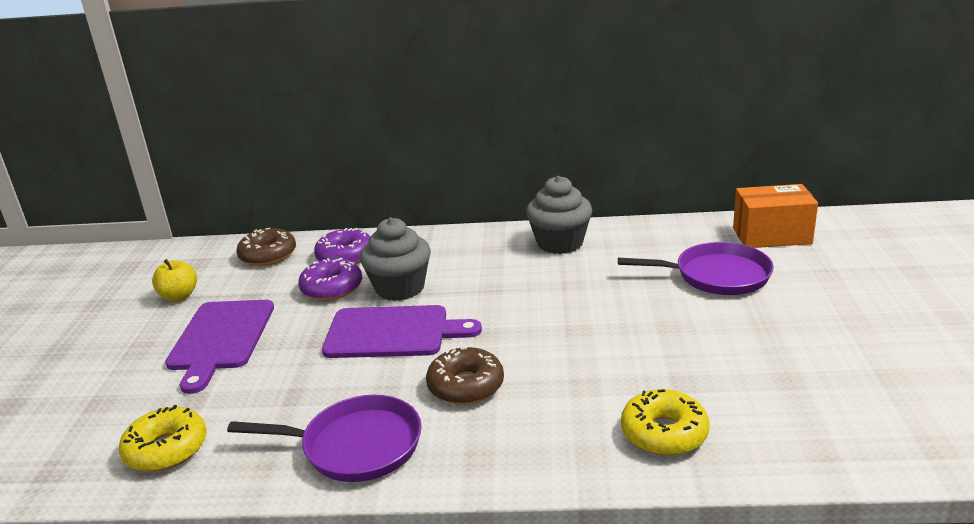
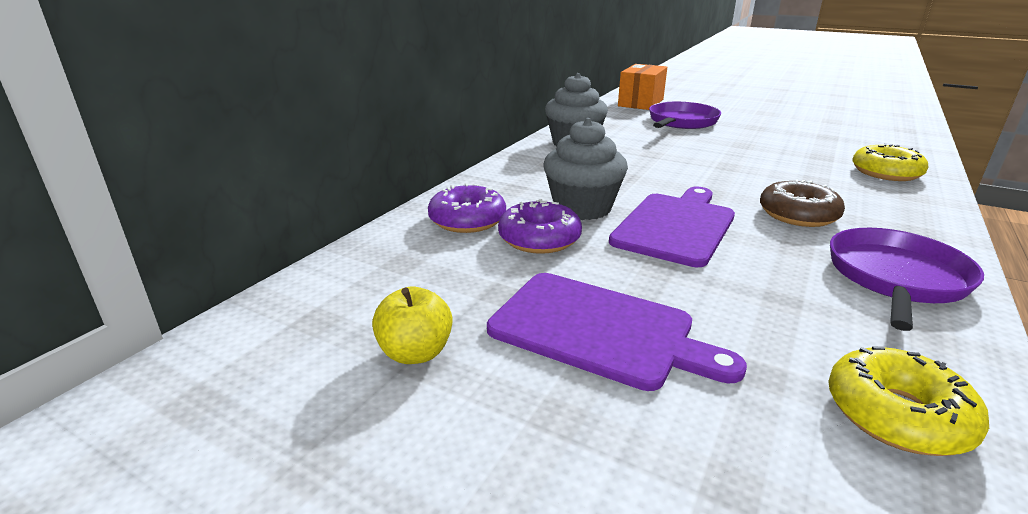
camera: 65 degrees left, 0 degrees up
(268, 255) = (387, 263): brown donut -> none

